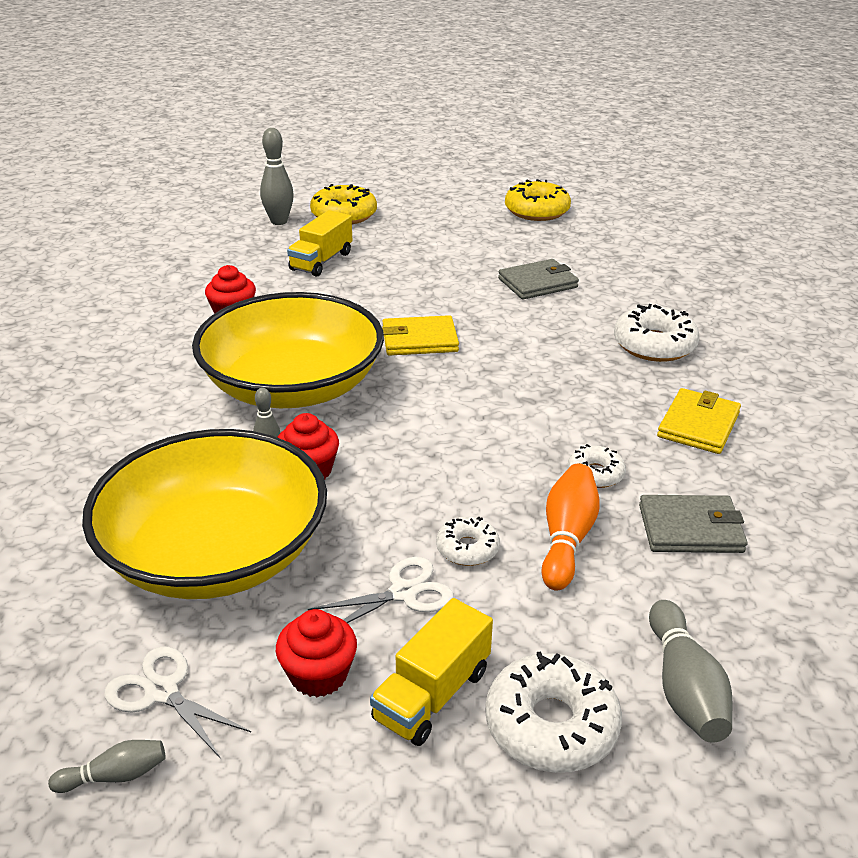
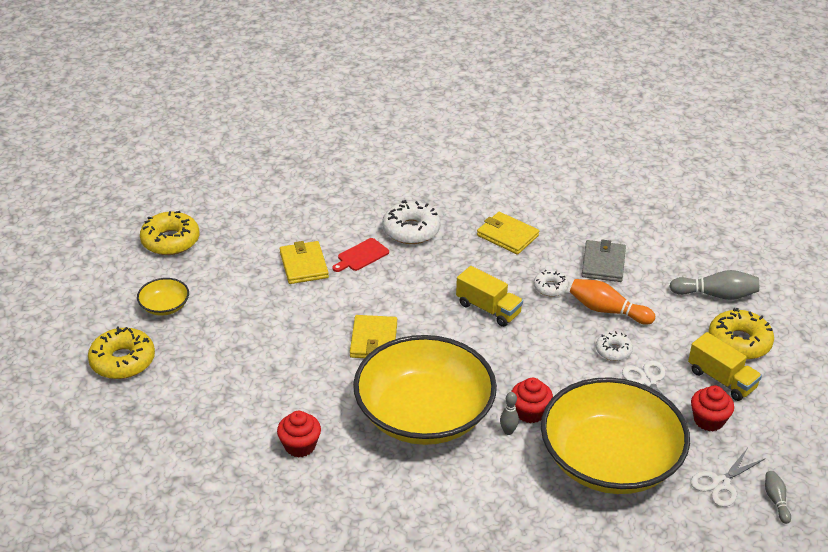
camera: 80 degrees left, 5 degrees up
(279, 221) = (117, 407): grey bowling pin -> none
(321, 261) = (218, 384): yellow truck -> yellow truck (488, 309)
(431, 222) = (164, 306): none -> yellow bowl
(538, 283) = (304, 265): grey wallet -> yellow wallet
(551, 725) = (739, 342): white donut -> yellow donut
(577, 316) = (361, 256): none -> red cutting board

